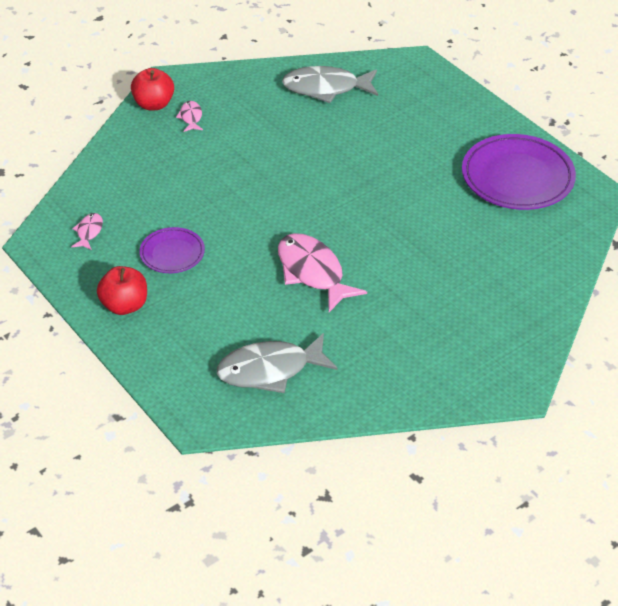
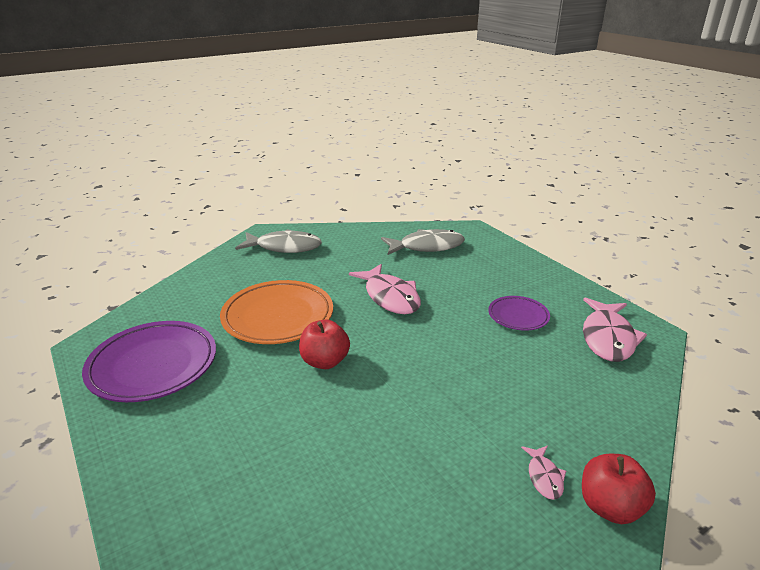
camera: 175 degrees left, 15 degrees down
(89, 232) = (608, 338): pink fish -> pink fish, size x2.12
(125, 305) = (546, 283): red apple -> red apple (325, 361)
(326, 88) = (337, 522): grey fish -> grey fish (284, 247)
(428, 237) = (278, 317): none -> orange plate

